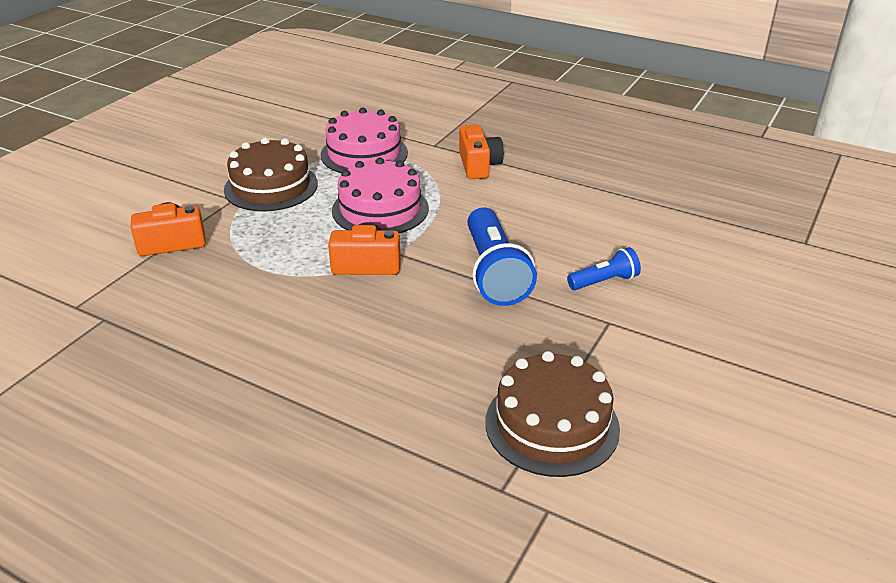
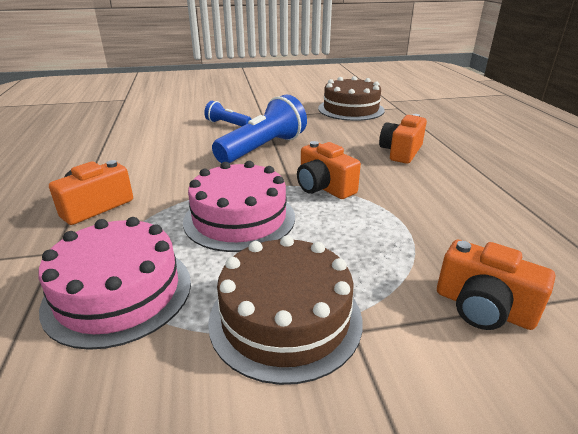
camera: 130 degrees left, 5 degrees down
(360, 359) = (401, 152): none -> orange camera

